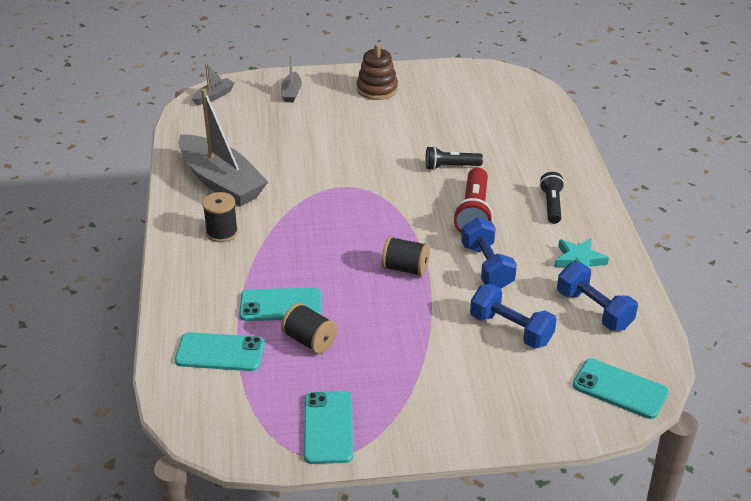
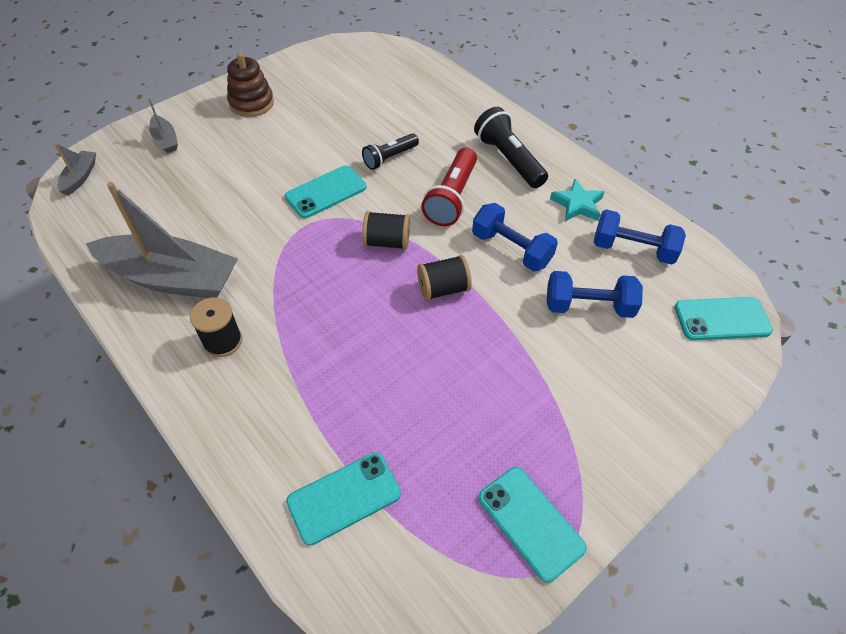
camera: 35 degrees left, 15 degrees up
(281, 305) = (359, 398): turquoise phone -> turquoise phone (326, 192)
(309, 341) = (424, 425): black spool -> black spool (387, 242)
(474, 213) = (452, 198): red flashlight -> red flashlight turned 45 degrees clockwise
(551, 205) = (508, 159): black flashlight -> black flashlight, size x1.55

